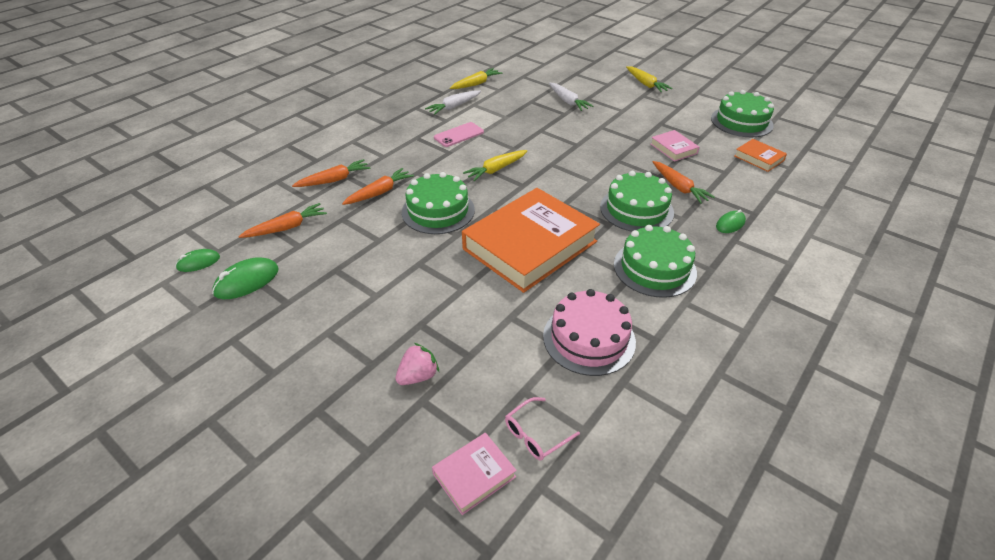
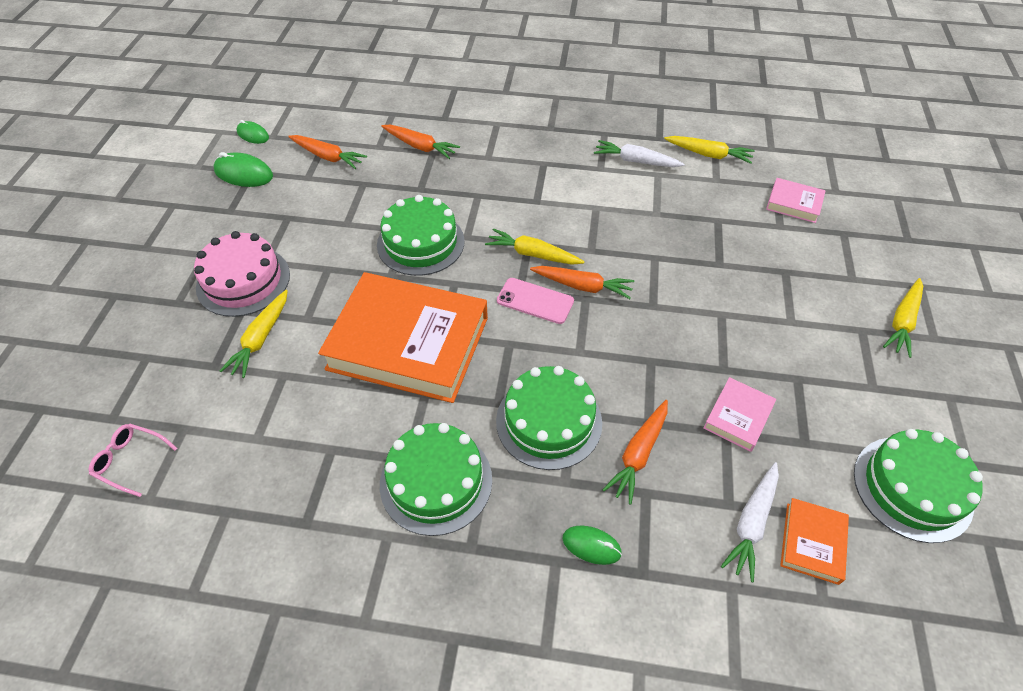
camera: 60 degrees right, 10 degrees up
(379, 192) = (422, 186): orange carrot -> orange carrot (582, 286)
(418, 376) = (174, 341): pink strawberry -> none
(459, 135) = (578, 192): pink phone -> pink phone (535, 301)
(462, 320) = (261, 338): none -> yellow carrot
(474, 475) = (72, 433): pink book -> pink book (794, 204)
(568, 101) = (755, 255): white carrot -> white carrot (751, 523)
(589, 338) = (279, 456): pink cake -> pink cake (243, 281)

